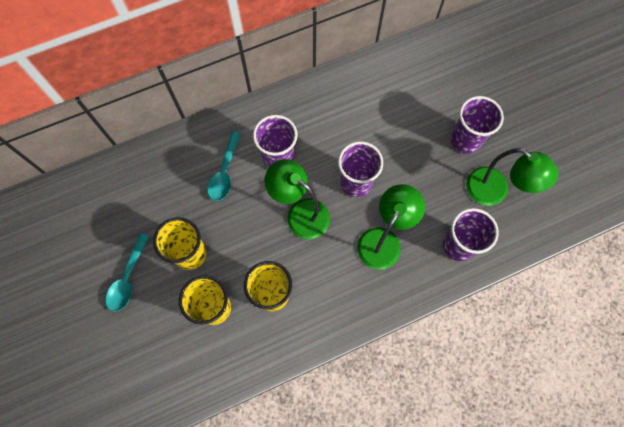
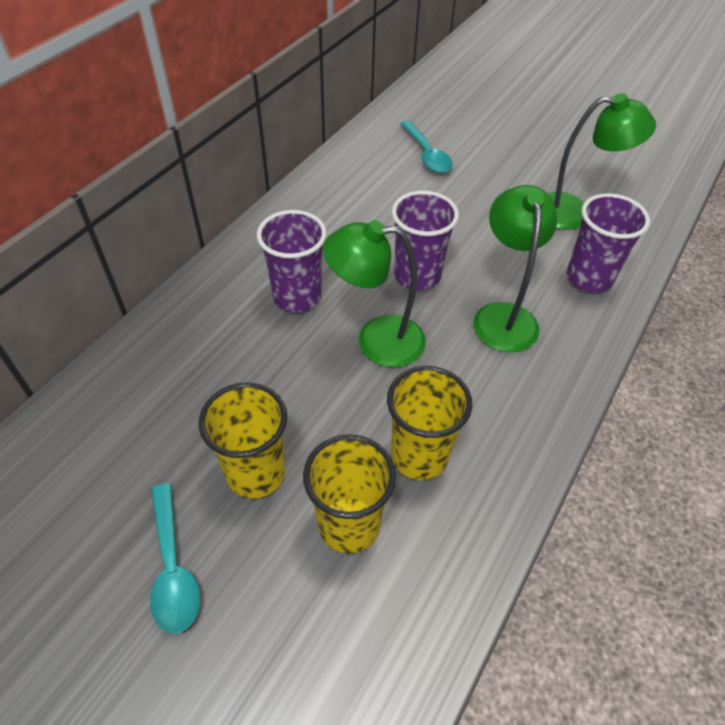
camera: 35 degrees left, 20 degrees down
(225, 172) = (234, 347): turquoise spoon -> turquoise spoon (427, 154)
(465, 140) = (499, 183): purple cup -> none

